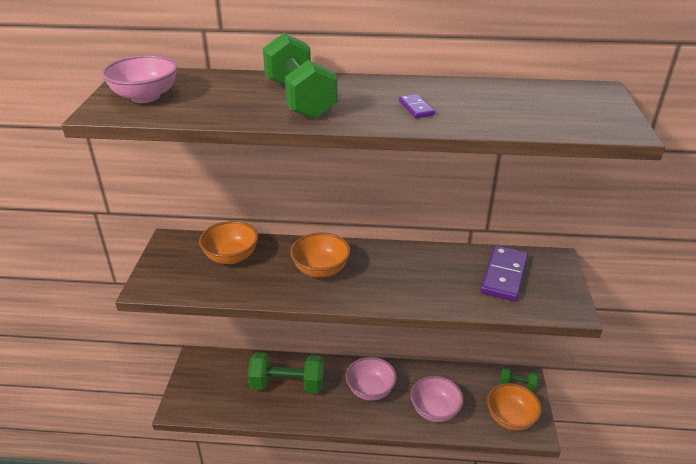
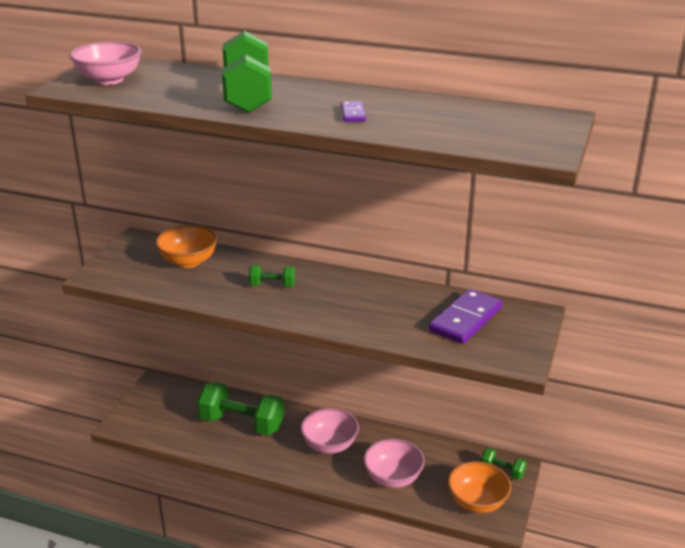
camera: 15 degrees right, 5 degrees down
(321, 269) = (272, 285): orange bowl -> green dumbbell

